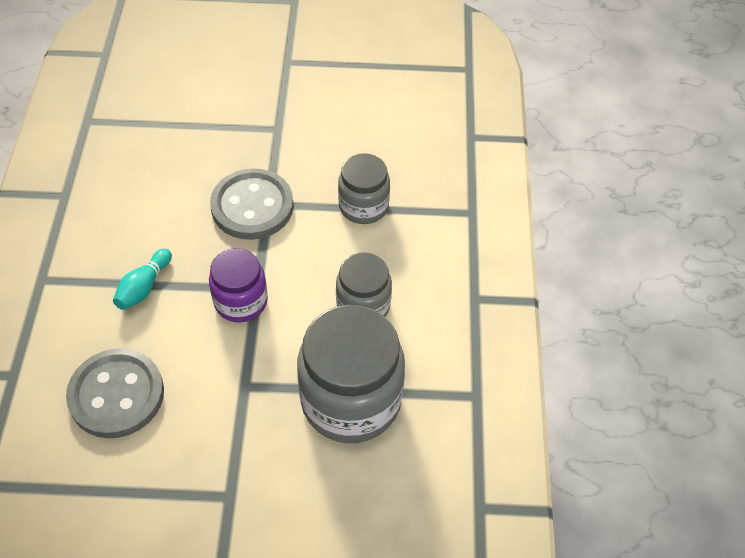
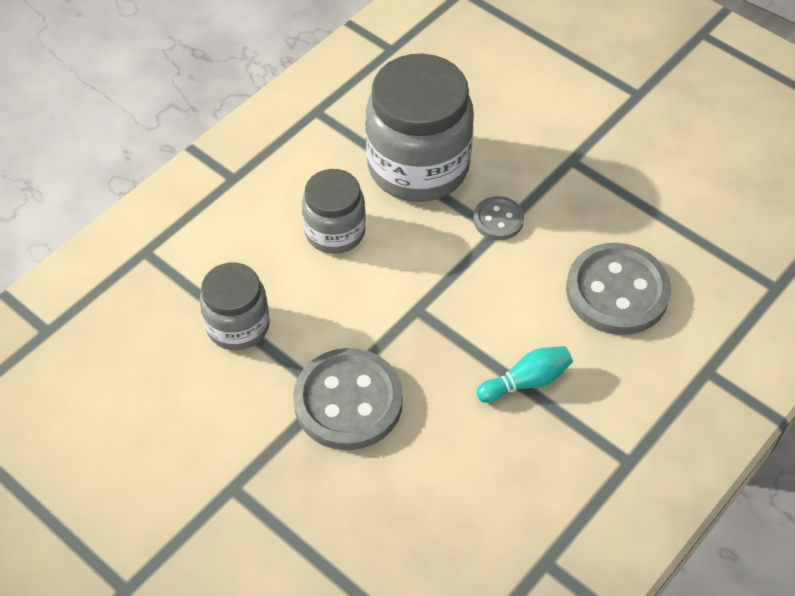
camera: 140 degrees left, 0 degrees up
(241, 301) = (442, 306): purple jar -> none
(251, 395) = (498, 220): none -> grey button

